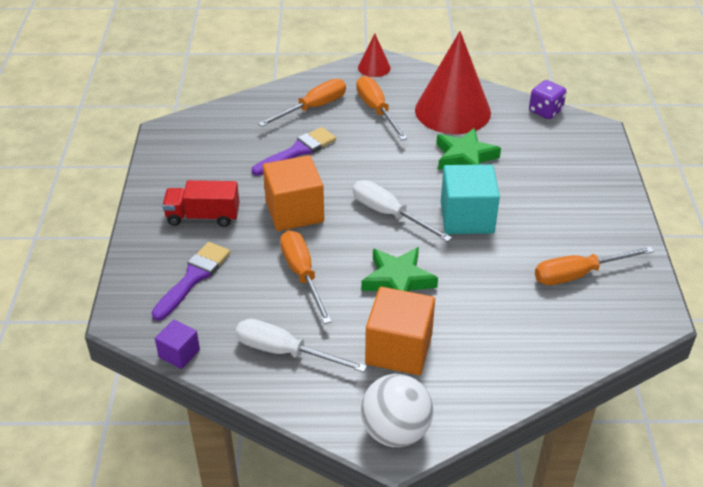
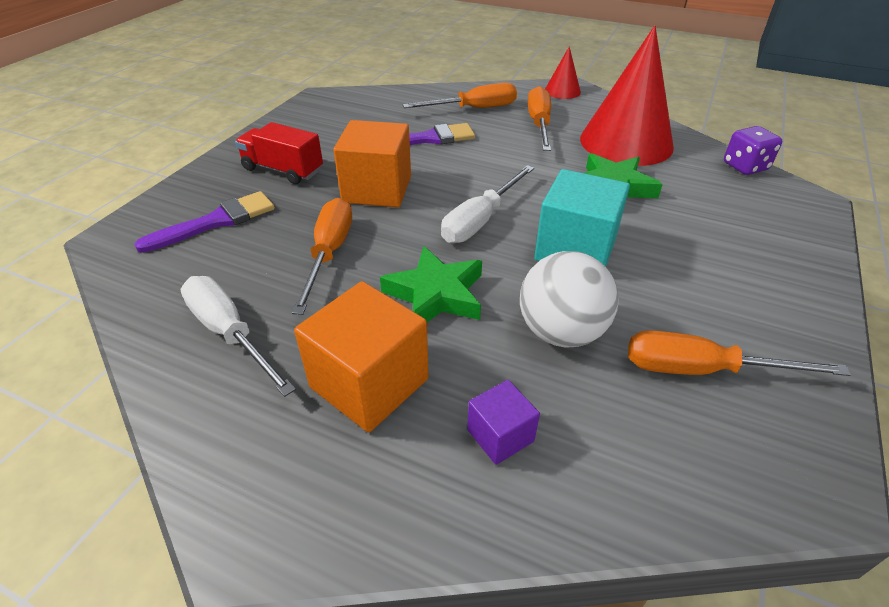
camera: 25 degrees right, 0 degrees up
(179, 353) = (121, 293): purple cube -> purple cube (500, 435)
(389, 214) = (480, 220): white screwdriver -> white screwdriver turned 120 degrees counterclockwise
(395, 431) = (267, 508): white ball -> white ball (561, 332)

